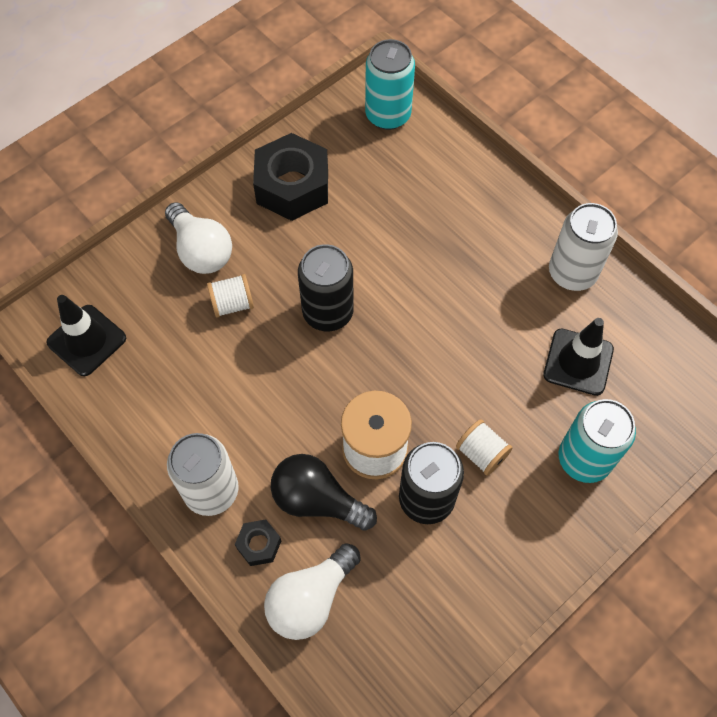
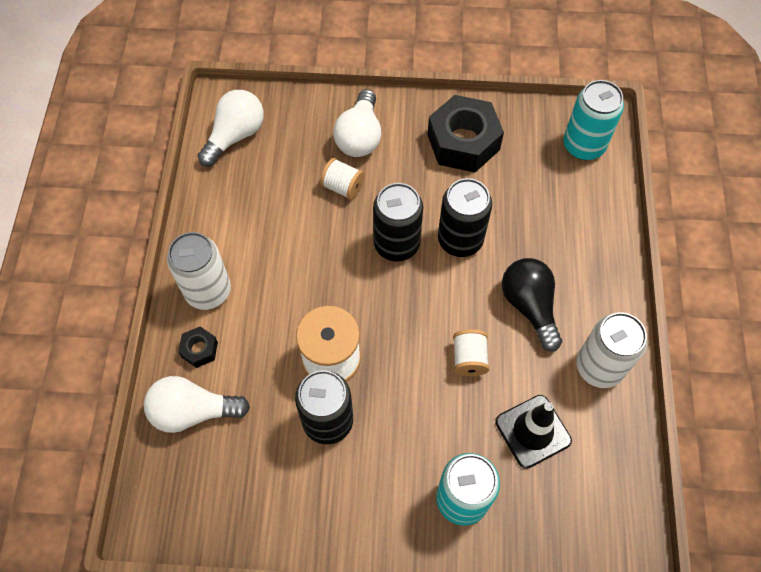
camera: 45 degrees right, 0 degrees up
(87, 340) = (235, 136): black traffic cone -> white light bulb
(317, 500) = (261, 356): black light bulb -> black light bulb (529, 306)
(373, 266) = (460, 240): none -> black can
(481, 453) = (396, 427): white spool -> white spool (469, 358)

